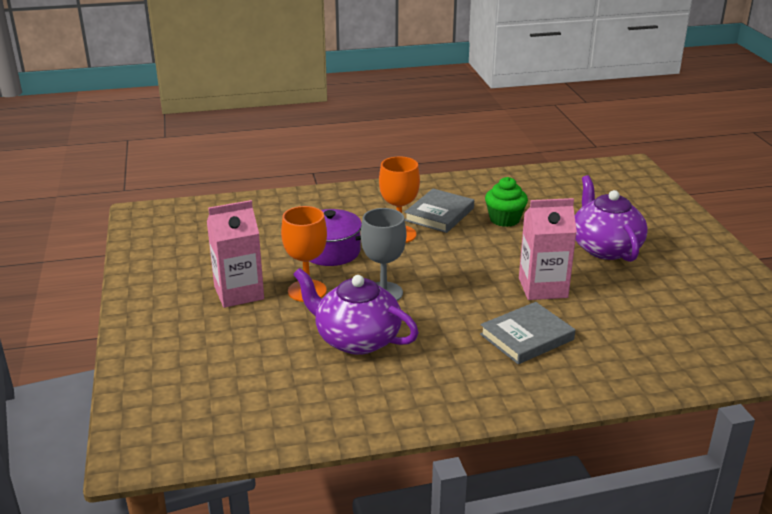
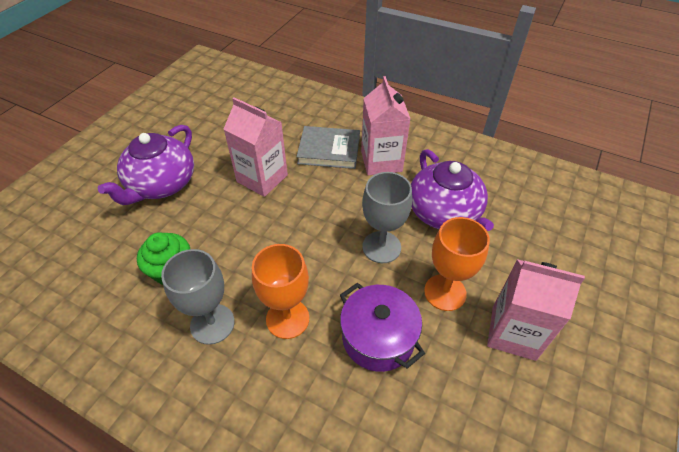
camera: 140 degrees left, 20 degrees up
(439, 214) = (212, 324): grey book -> grey goblet
(465, 353) = (381, 161): none -> pink carton

